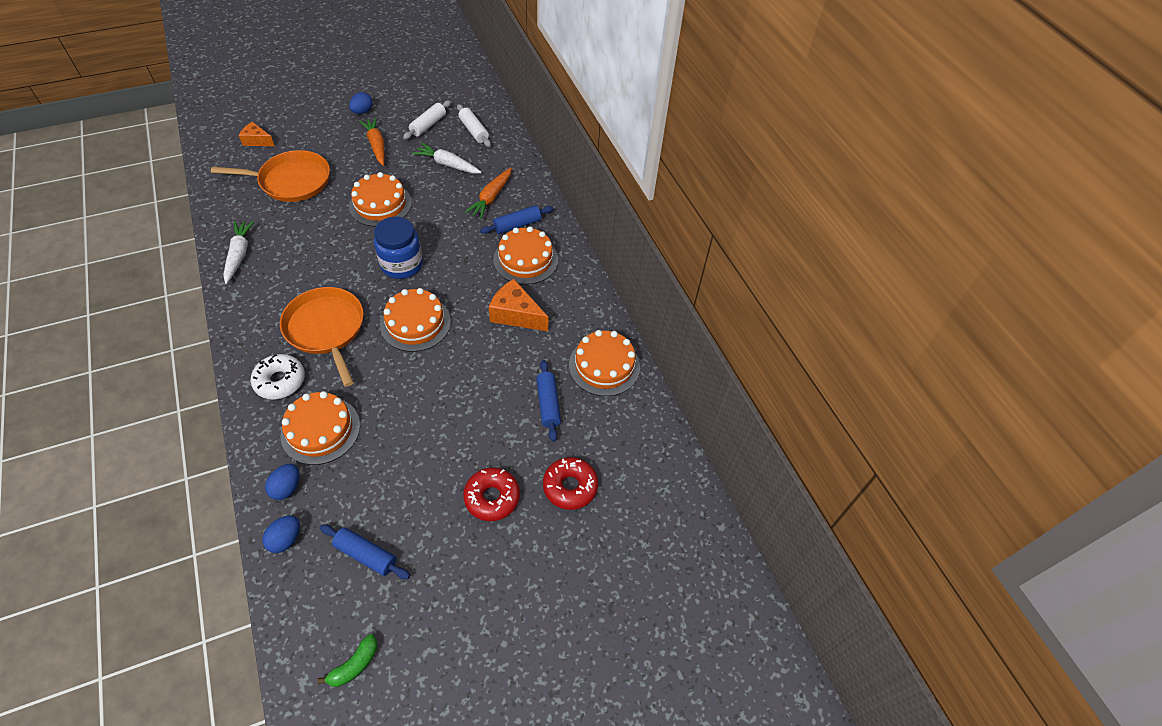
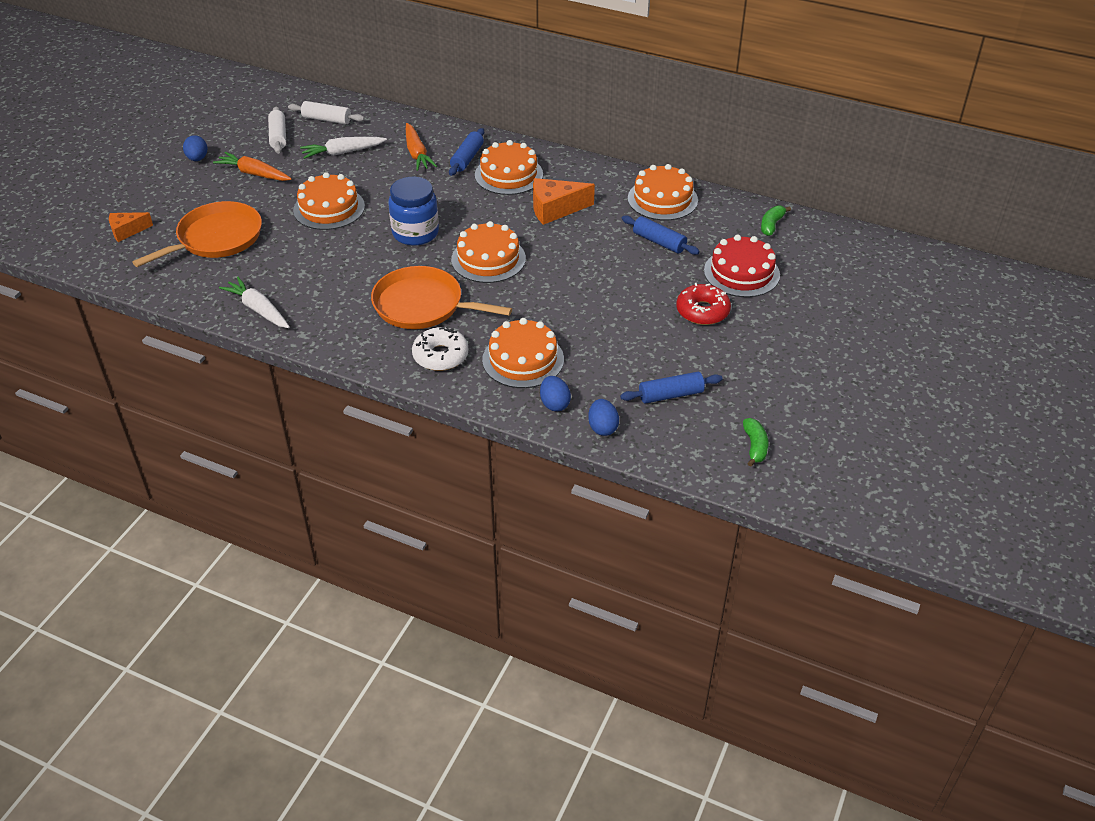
camera: 40 degrees left, 10 degrees down
(570, 487) = (741, 273): red donut -> red cake
(656, 460) = (771, 225): none -> green banana

